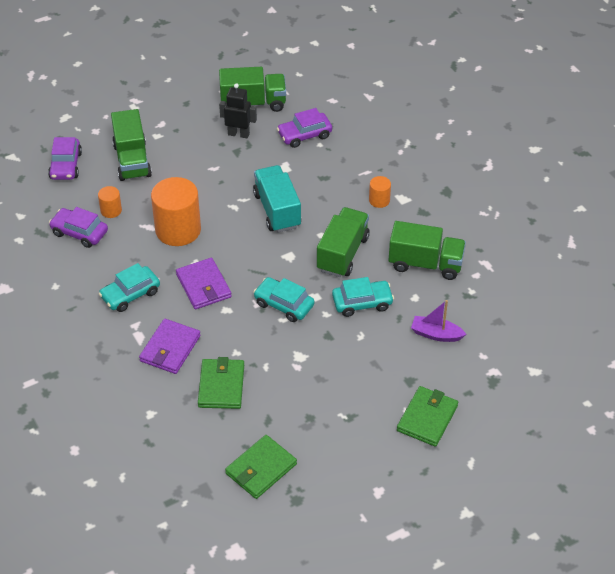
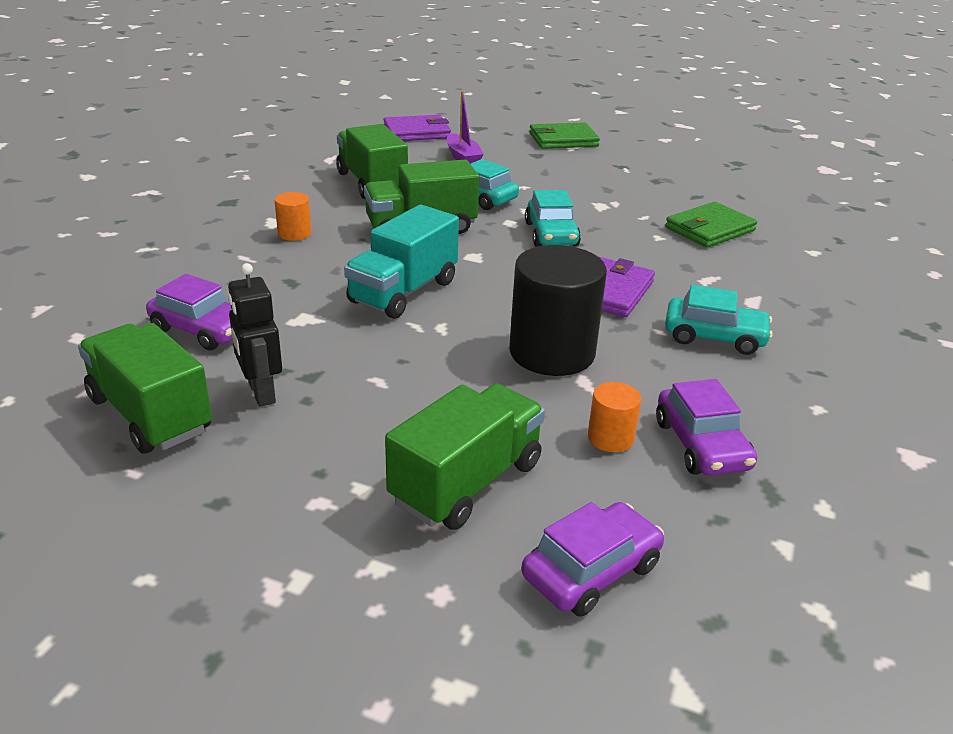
camera: 130 degrees left, 15 degrees down
(170, 348) = (728, 274): purple wallet -> purple wallet (417, 132)
(178, 230) = (552, 352): orange cylinder -> black cylinder
(261, 469) = (745, 183): green wallet -> none

